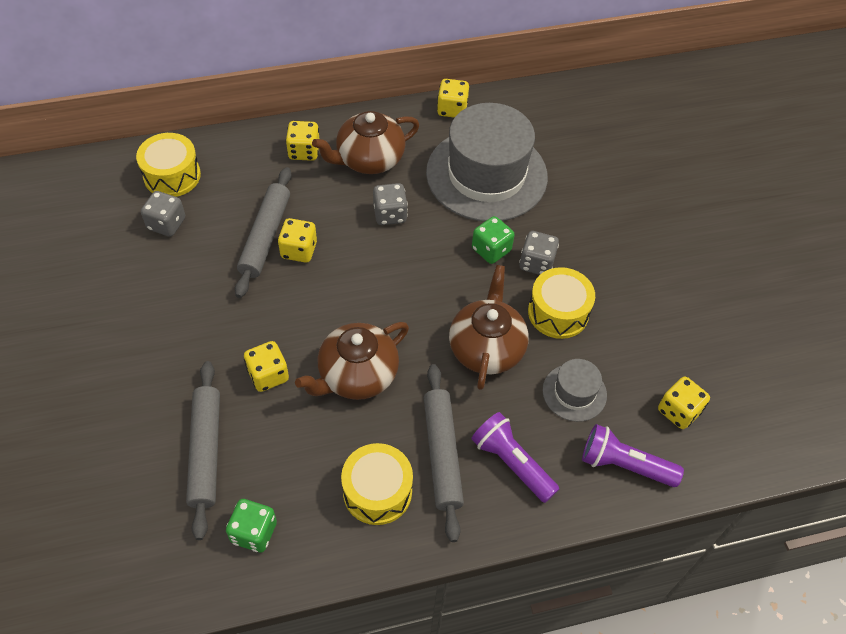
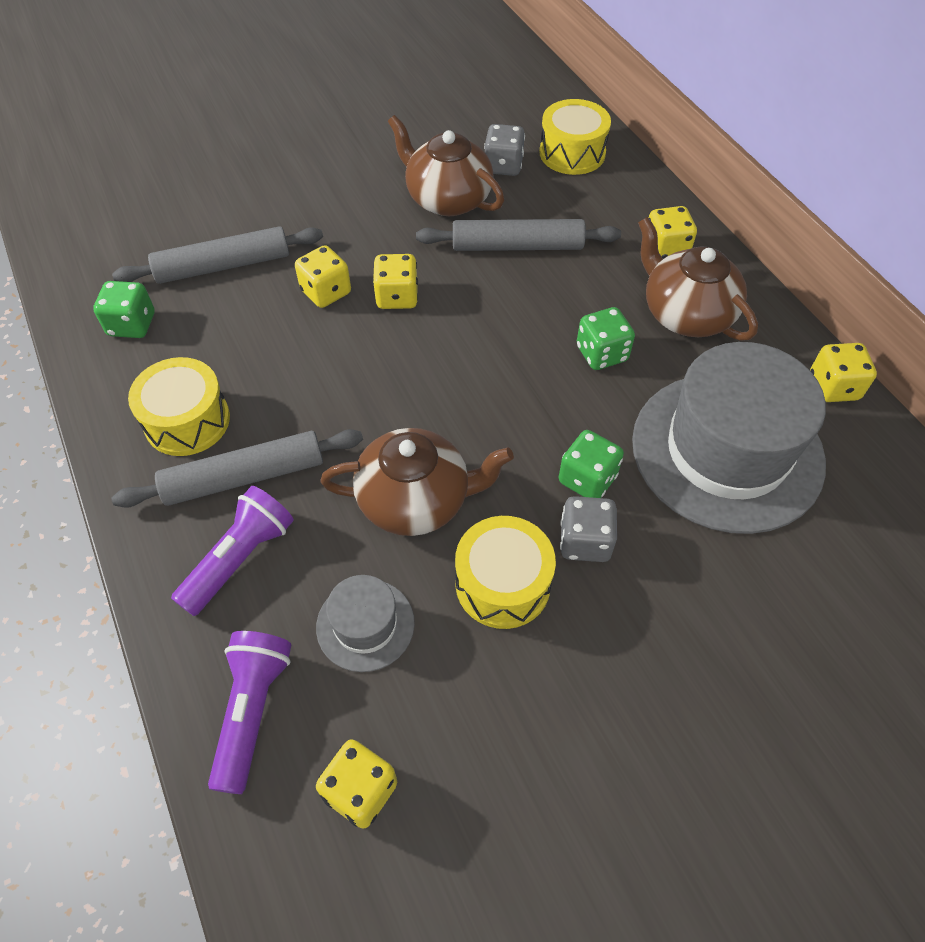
camera: 80 degrees right, 0 degrees up
(299, 250) = (508, 279): yellow dice -> yellow dice (397, 297)
(357, 375) = (342, 370): brown teapot -> brown teapot (447, 199)
(390, 214) = (601, 353): grey dice -> green dice

